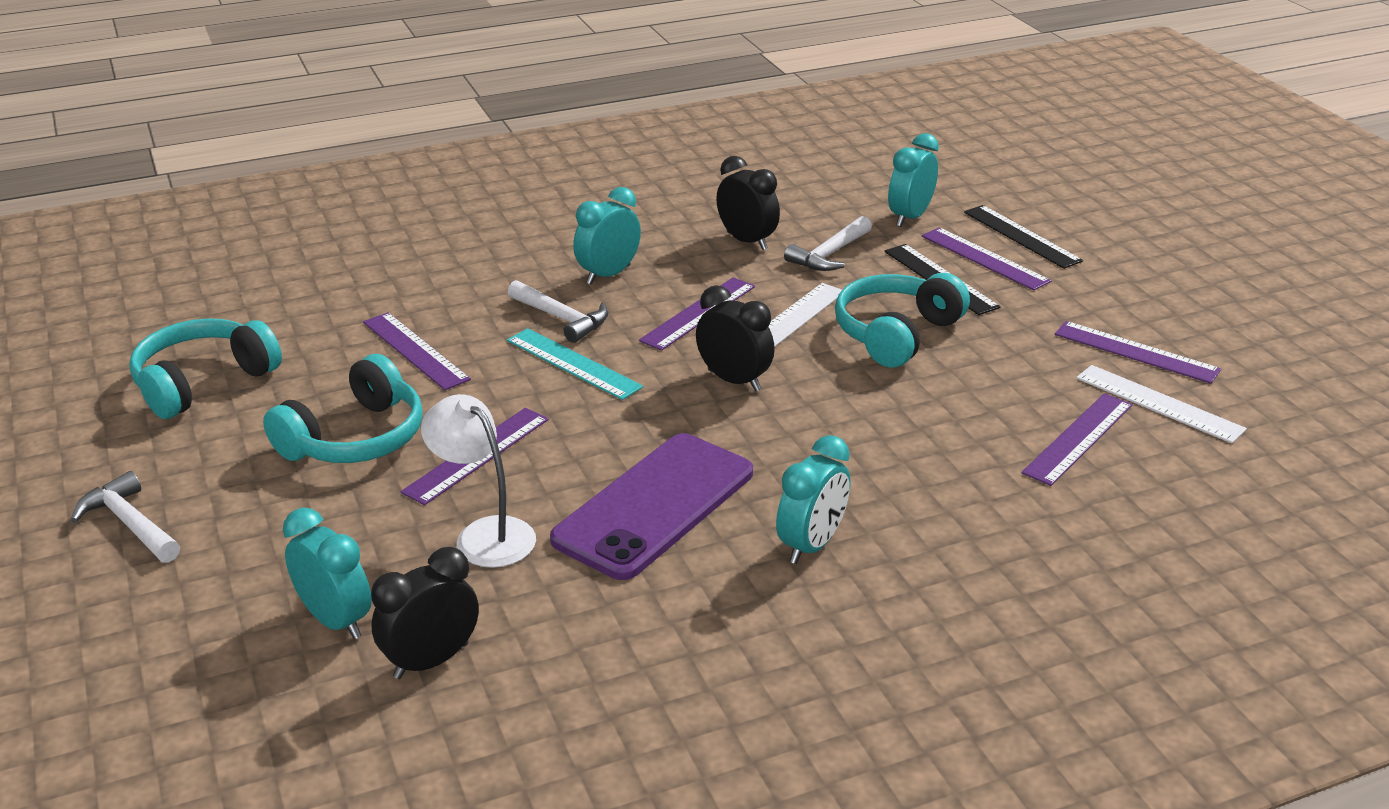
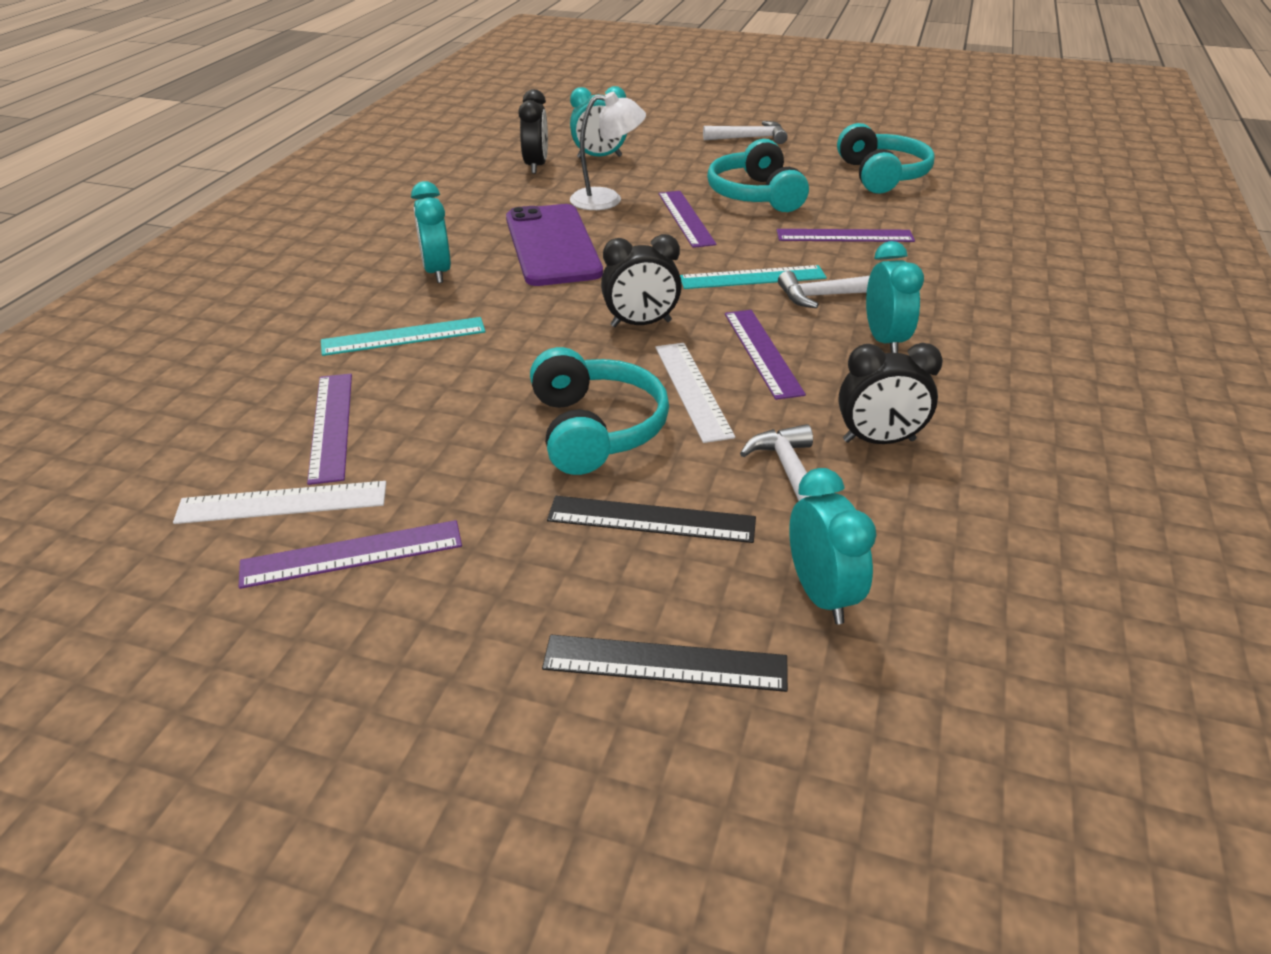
camera: 130 degrees right, 5 degrees up
(936, 485) = (403, 337): none -> turquoise ruler
(985, 258) = (652, 585): purple ruler -> none

